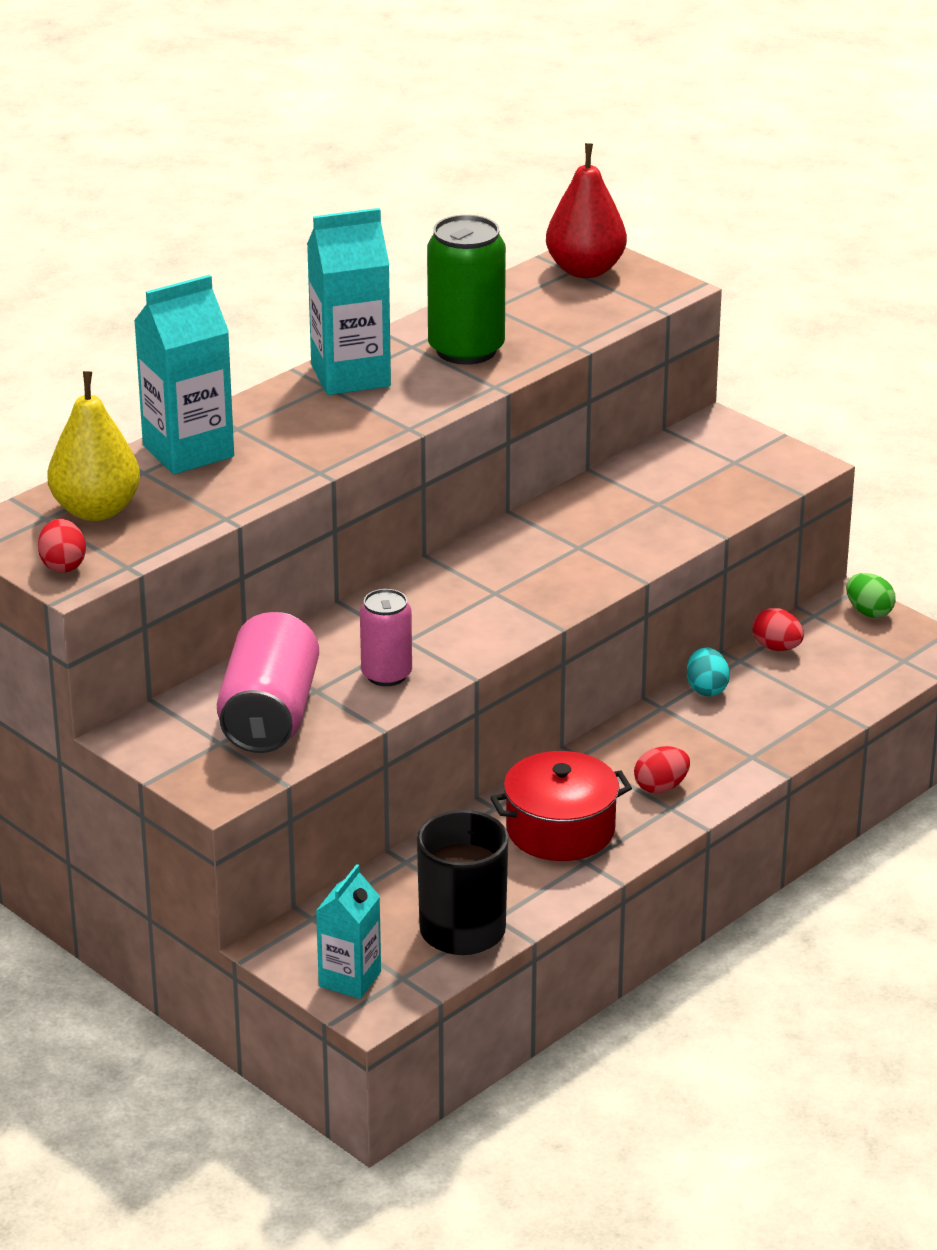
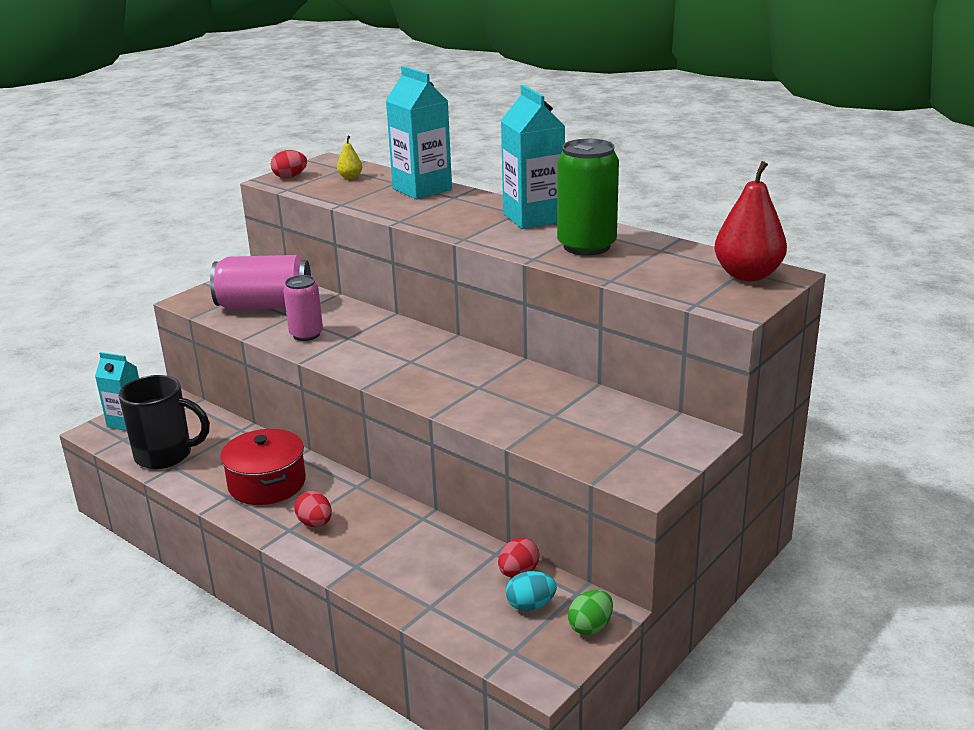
camera: 85 degrees right, 5 degrees down
(96, 510) = (350, 177): yellow pear -> yellow pear, size x0.46
(706, 689) = (450, 538): turquoise egg -> turquoise egg (530, 605)

